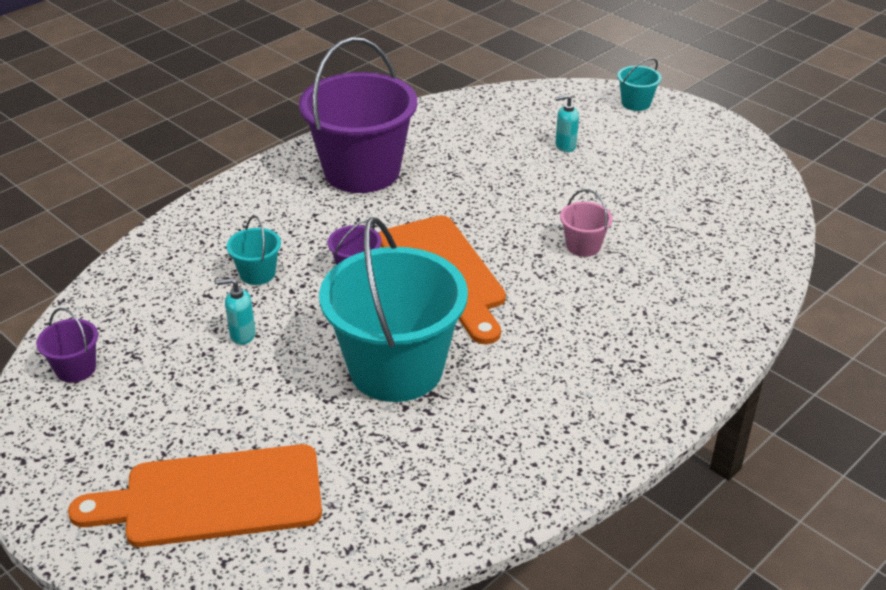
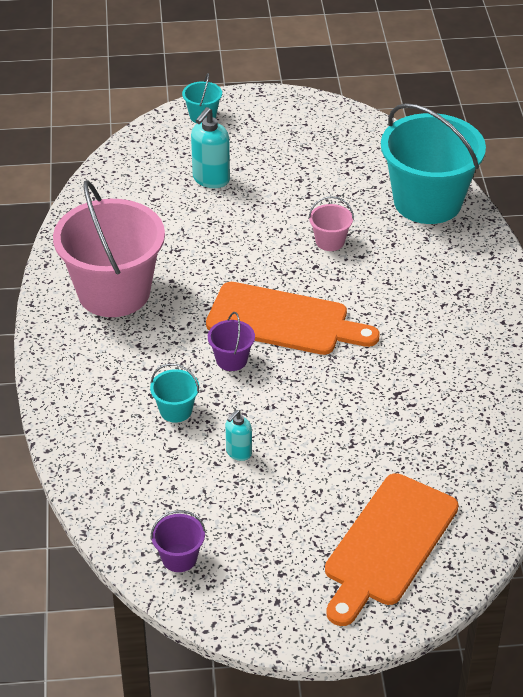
camera: 50 degrees left, 5 degrees up
(362, 171) = (114, 292): purple bucket -> pink bucket
(396, 368) = (356, 396): turquoise bucket -> turquoise bucket (427, 202)
(565, 146) = (211, 179): turquoise soap dispenser -> turquoise soap dispenser, size x1.68

